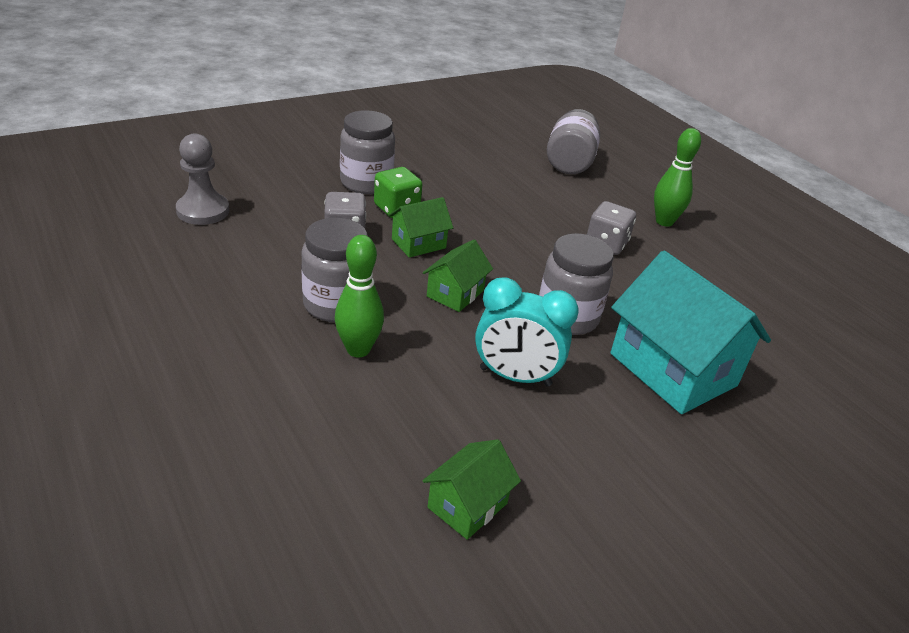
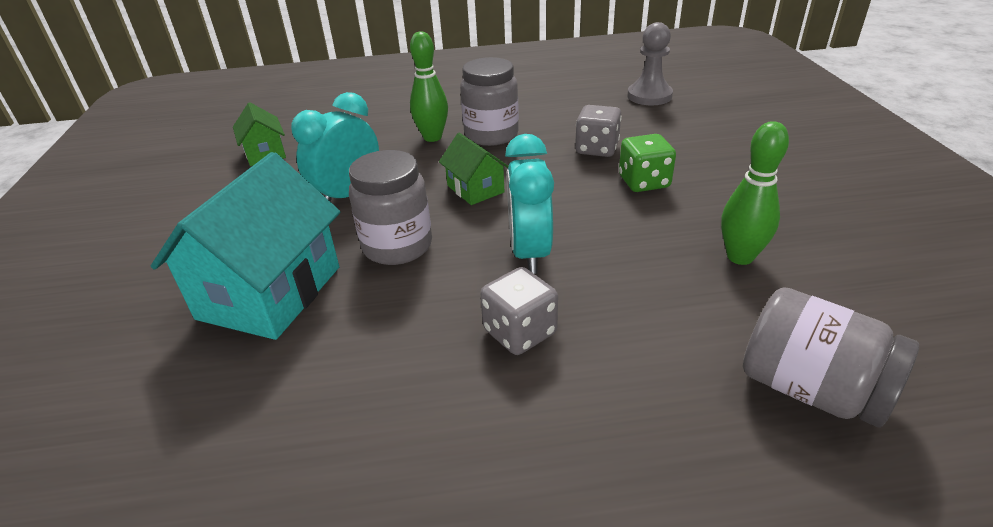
camera: 120 degrees right, 0 degrees up
(366, 183) = (705, 172): grey jar -> none
(418, 243) = (569, 184): green house -> none
(527, 251) = (529, 253): none -> turquoise clock
(664, 222) = (565, 446): green bowling pin -> green bowling pin (740, 257)
(672, 369) = (270, 292): turquoise house -> turquoise house turned 60 degrees counterclockwise

